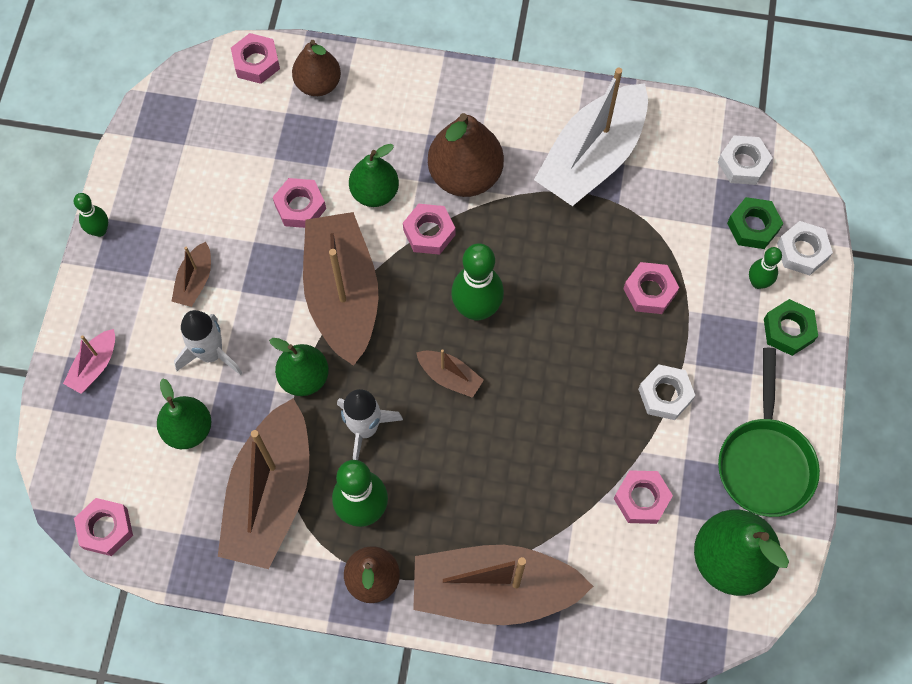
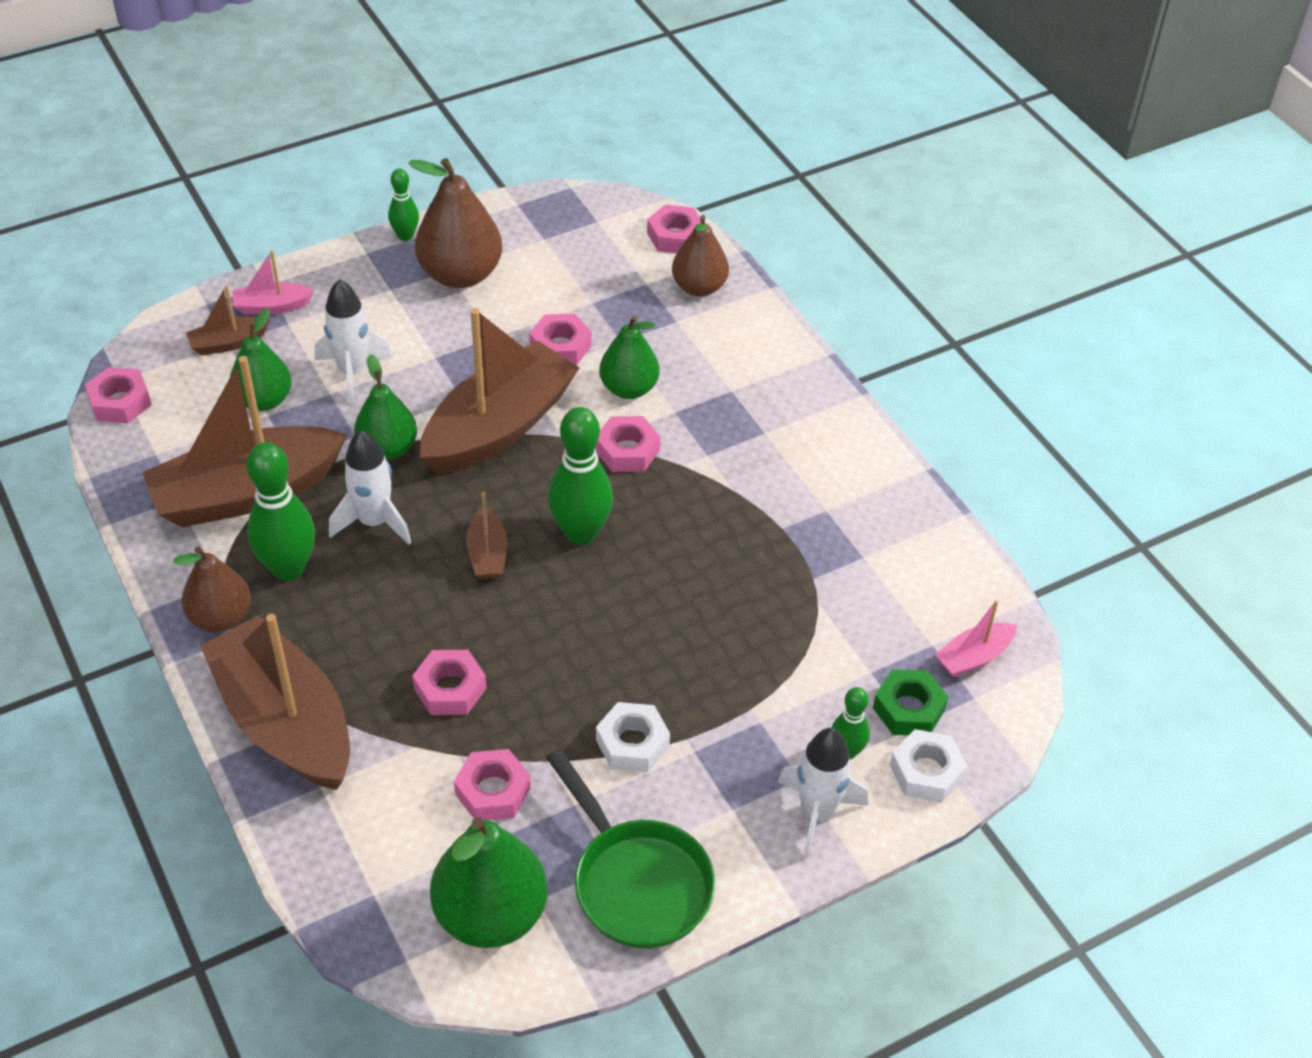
camera: 50 degrees right, 20 degrees down
(195, 281) = (415, 321): brown boat -> brown boat (228, 343)
(465, 175) = (716, 442): brown pear -> brown pear (460, 275)
(592, 157) = (841, 527): white boat -> none
(650, 291) = (739, 661): pink nut -> pink nut (450, 689)
(743, 164) = (973, 657): white nut -> pink boat
(765, 462) = (637, 882): green pan -> green pan turned 90 degrees counterclockwise
(788, 330) = (817, 813): green nut -> white rocket

